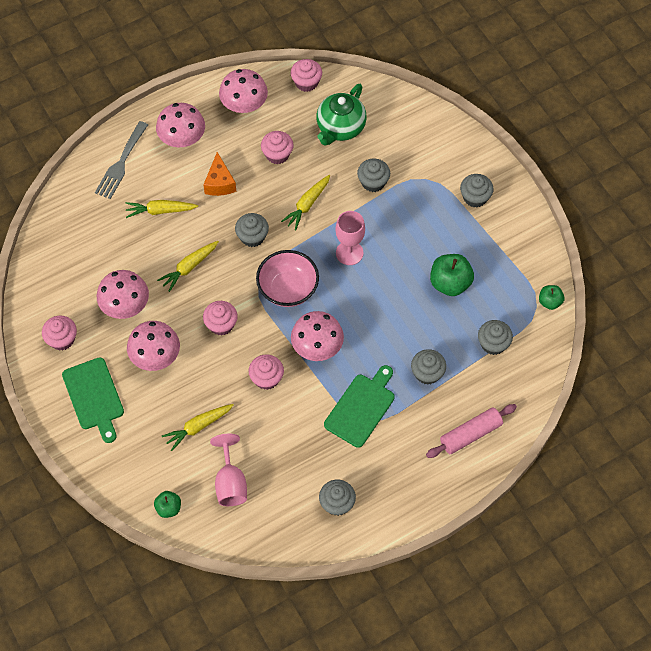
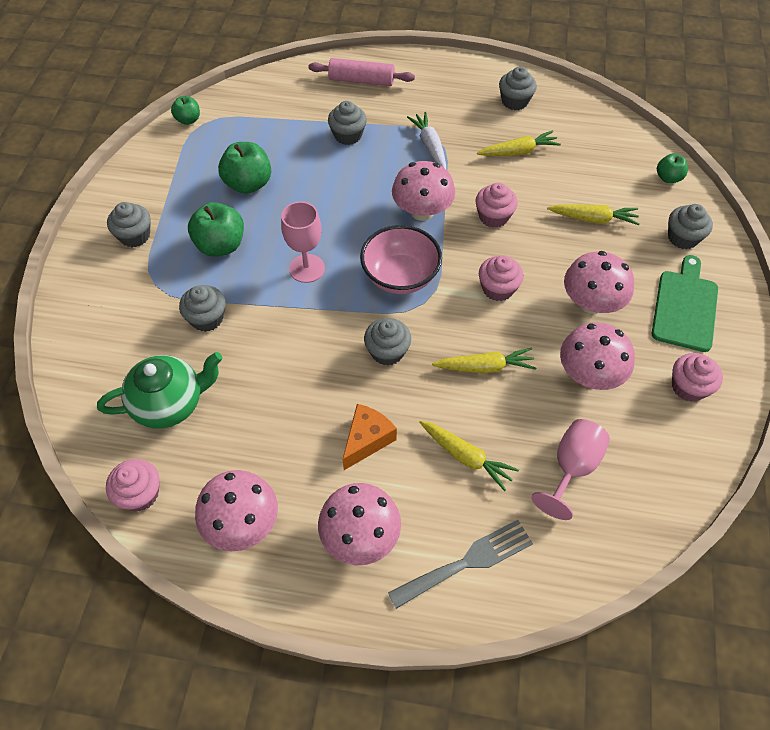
camera: 140 degrees left, 5 degrees down
(230, 483) = (596, 163): pink goblet -> pink goblet (572, 468)
(277, 154) = (269, 425): pink cupcake -> none
(307, 205) = (297, 344): yellow carrot -> yellow carrot (518, 151)
(361, 408) = (430, 146): green cutting board -> white carrot
(417, 229) = (221, 245): none -> green apple
(493, 344) = (270, 121): grey cupcake -> grey cupcake (682, 238)

